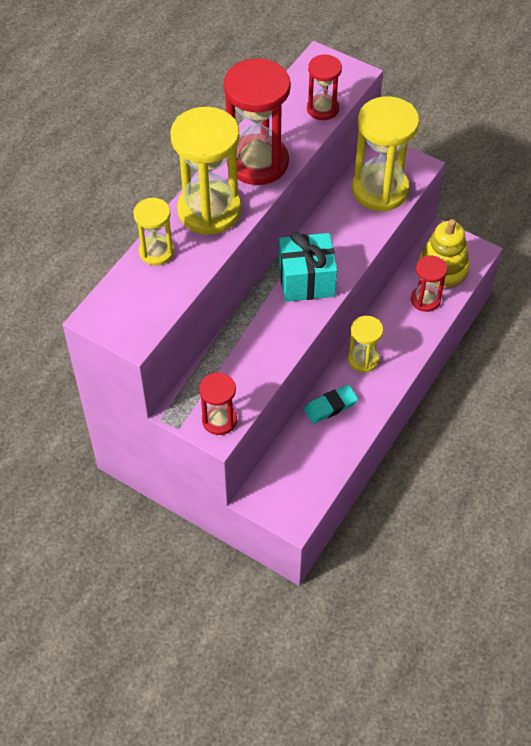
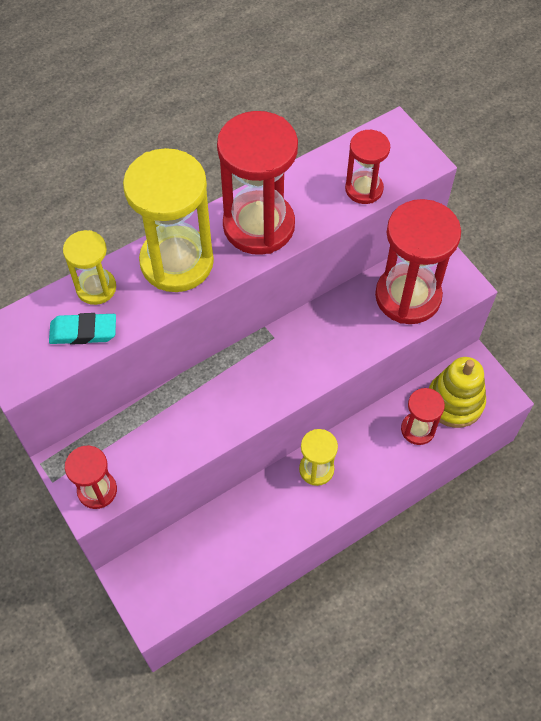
camera: 25 degrees right, 5 degrees up
(306, 280) = (273, 369): turquoise gift -> none
(330, 406) = (255, 507): turquoise eraser -> turquoise eraser (83, 331)
(380, 190) = (408, 296): yellow hourglass -> red hourglass

